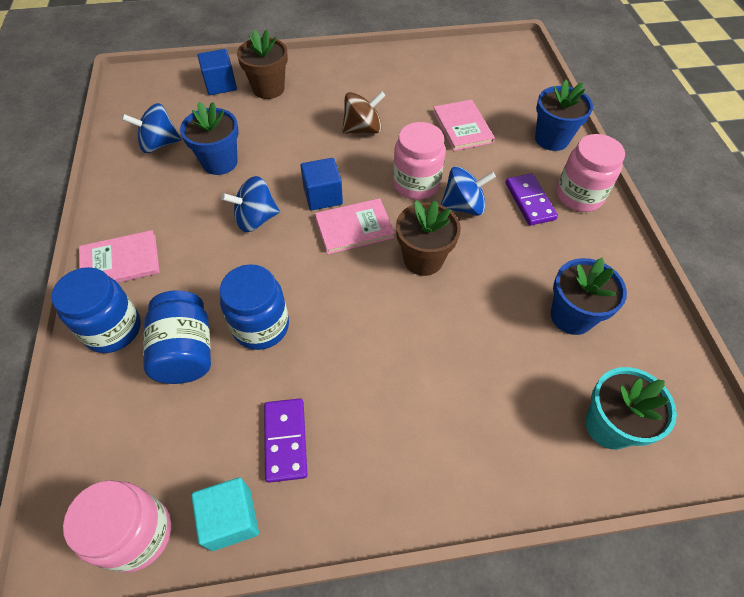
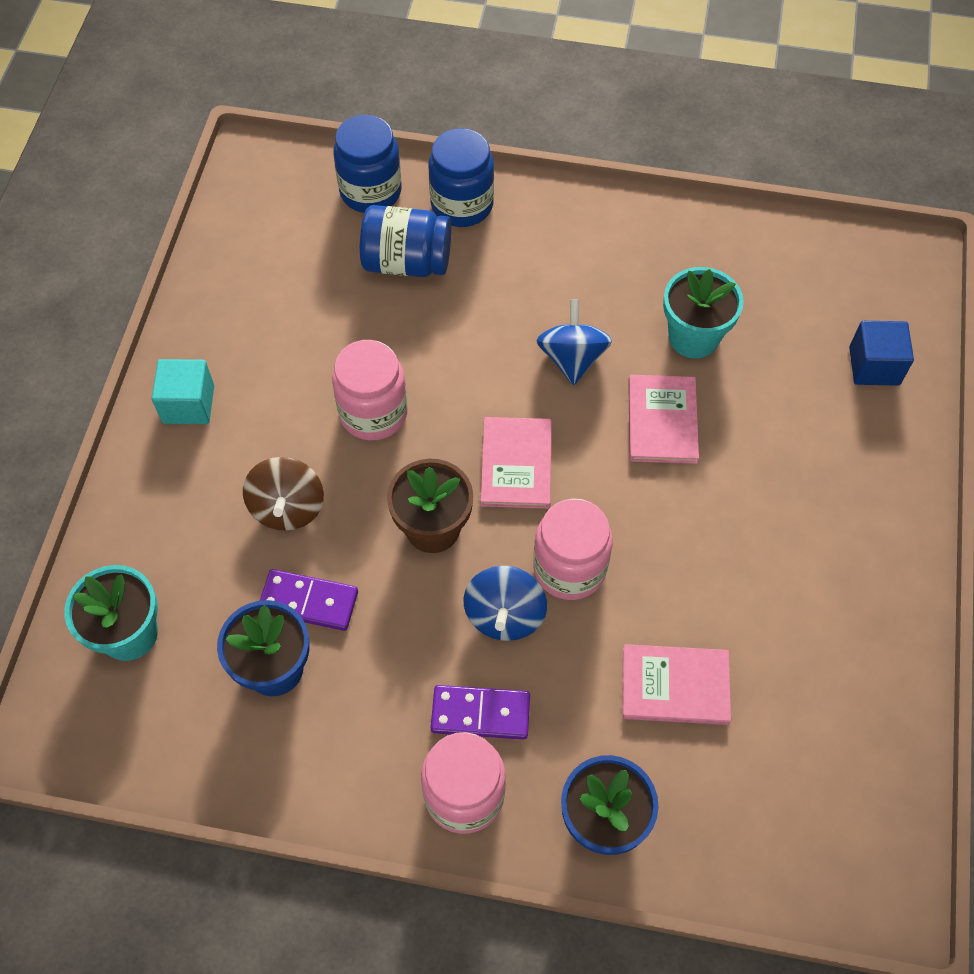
camera: 110 degrees right, 5 degrees up
(120, 262) = (553, 218): pink book -> pink book (662, 421)
(137, 534) = (241, 207): pink jar -> pink jar (373, 413)
(159, 144) = (752, 274): blue spinning top -> none
(220, 162) = (693, 337): blue flower pot -> turquoise flower pot
(231, 519) = (218, 272): turquoise cube -> turquoise cube (188, 404)
(261, 326) = (408, 333): blue jar -> blue jar (370, 191)
(268, 89) = (848, 428): brown flower pot -> none
(286, 440) = (268, 327): purple domino -> purple domino (308, 602)
(323, 196) = (587, 443): blue cube -> none
(363, 129) = (712, 535): brown spinning top -> brown spinning top (287, 508)

